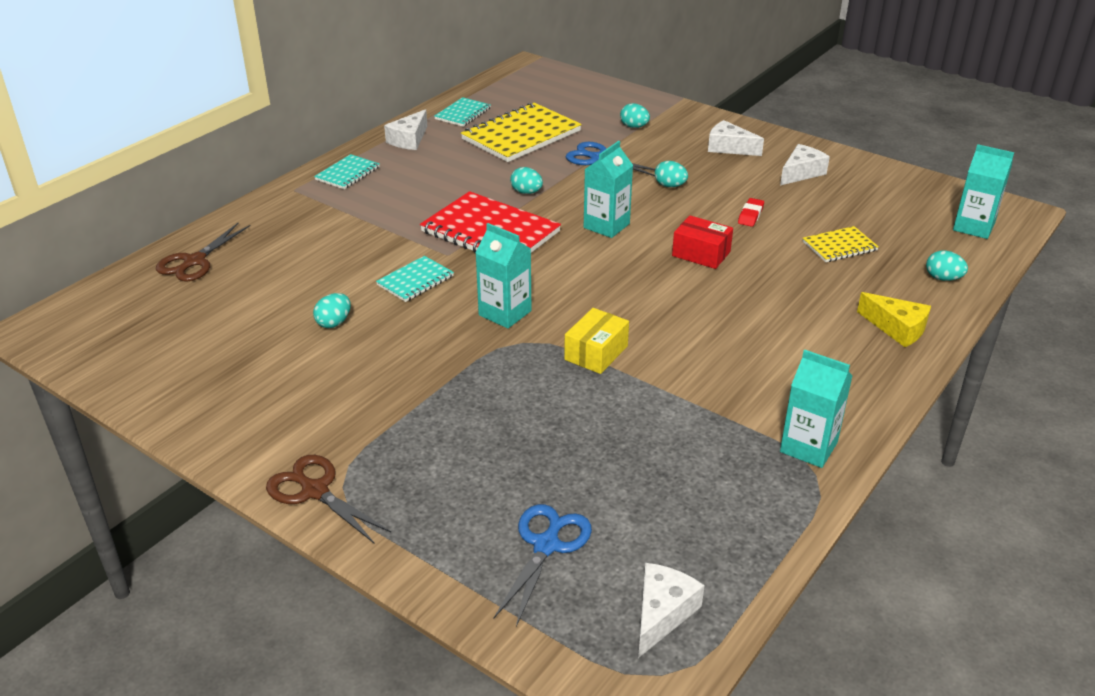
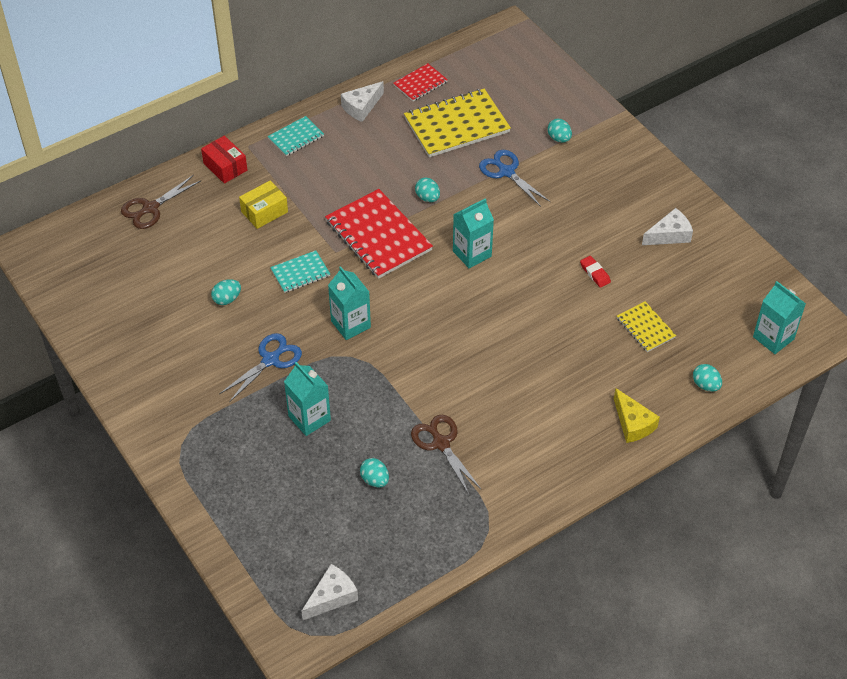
camera: 20 degrees right, 15 degrees up
(314, 491) = (163, 442): brown scissors -> brown scissors (441, 443)
(463, 114) = (420, 84): turquoise notebook -> red notebook
(546, 545) = (287, 527): blue scissors -> blue scissors (271, 360)
(596, 353) = (397, 381): yellow box -> yellow box (264, 212)
(670, 186) = (548, 221): turquoise egg -> turquoise egg (375, 480)
(701, 254) = (529, 305): red box -> red box (225, 167)
(729, 148) = (626, 187): white cheese -> none
(750, 215) = (595, 273): red eraser -> red eraser turned 75 degrees counterclockwise
(808, 447) = (497, 507): turquoise carton -> turquoise carton (309, 418)
(839, 246) = (645, 328): yellow notebook -> yellow notebook turned 60 degrees clockwise

